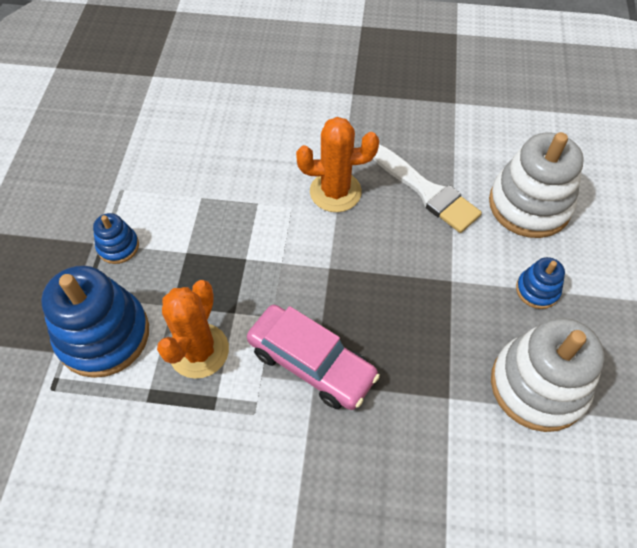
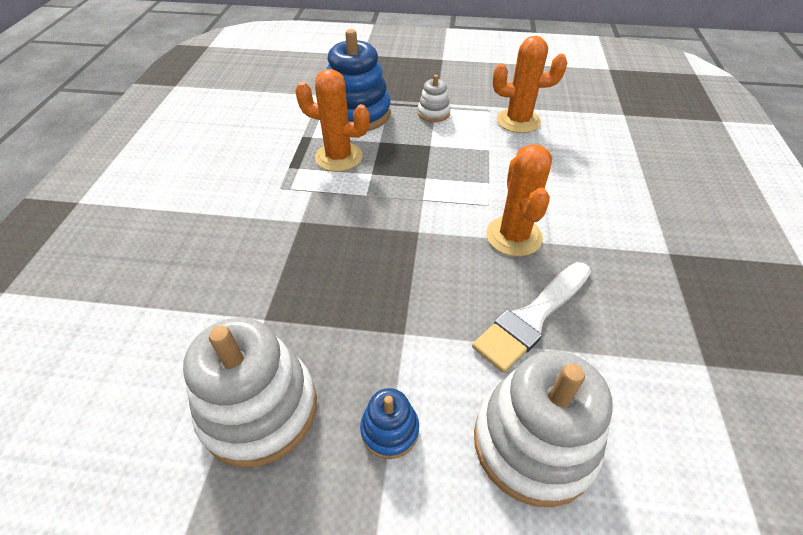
camera: 90 degrees right, 10 degrees down
(118, 246) = (433, 113): blue stacking toy -> white stacking toy
(150, 165) = (518, 121): none -> orange cactus
(311, 363) = (318, 219): pink car -> none

